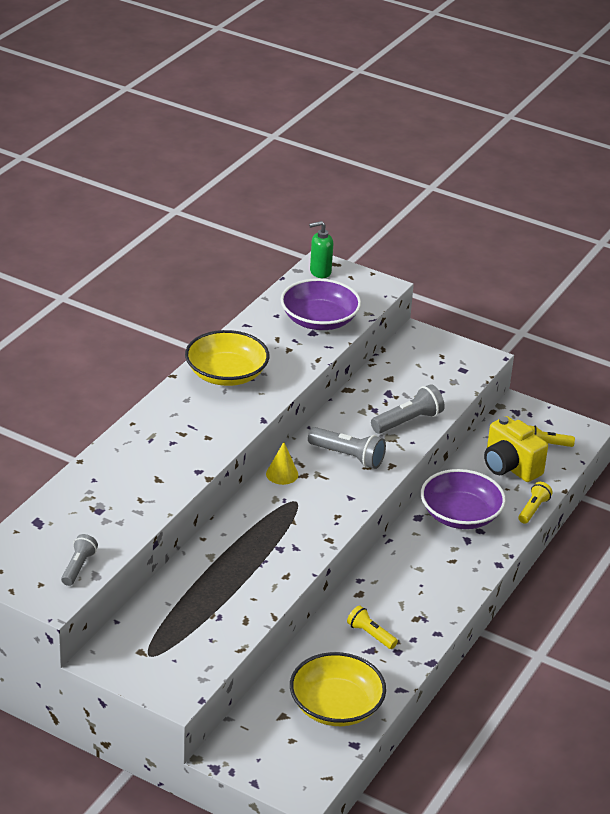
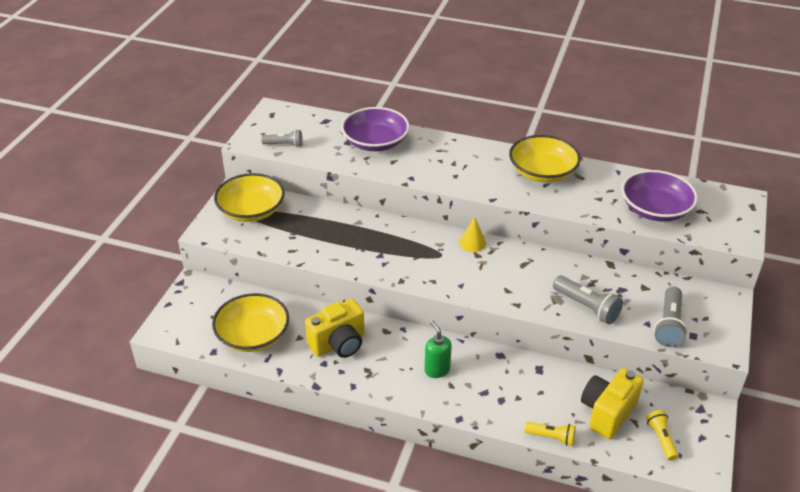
camera: 80 degrees right, 5 degrees up
(149, 648) = (251, 210): none -> yellow bowl
(320, 272) = (731, 199): green soap dispenser -> green soap dispenser (437, 370)
(348, 456) = (515, 276): grey flashlight -> grey flashlight (669, 325)
(370, 635) = (339, 344): yellow flashlight -> yellow camera
(460, 515) = (517, 383): purple bowl -> purple bowl (375, 142)

